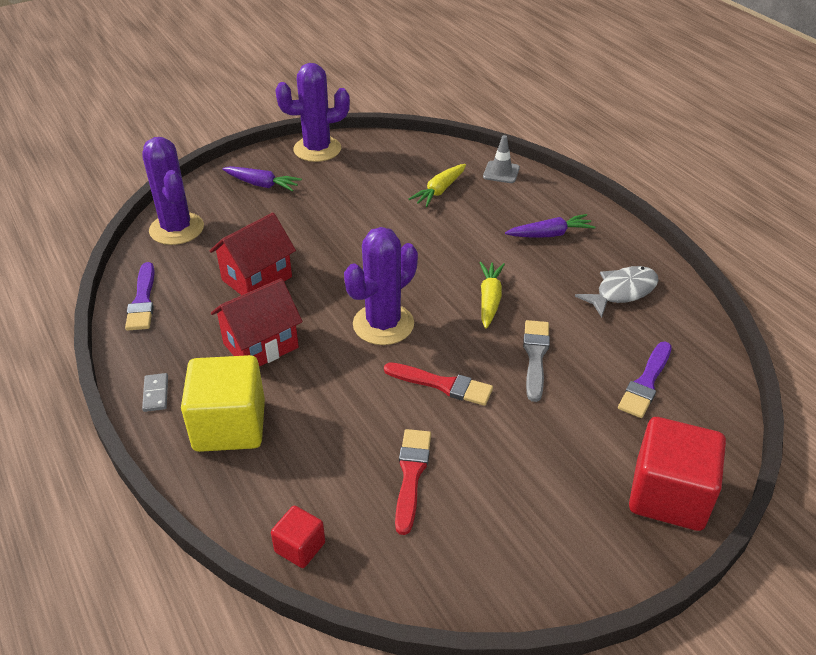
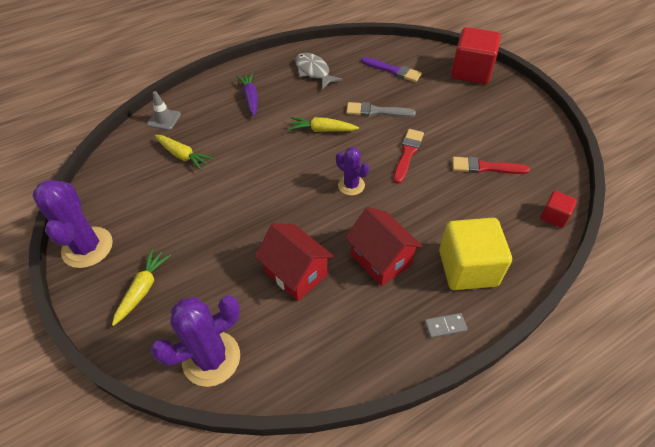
camera: 90 degrees left, 10 degrees up
(142, 300) = (328, 365): purple brush -> none
(262, 184) = (143, 289): purple carrot -> yellow carrot
(383, 324) = (351, 185): purple cactus -> purple cactus, size x0.59

